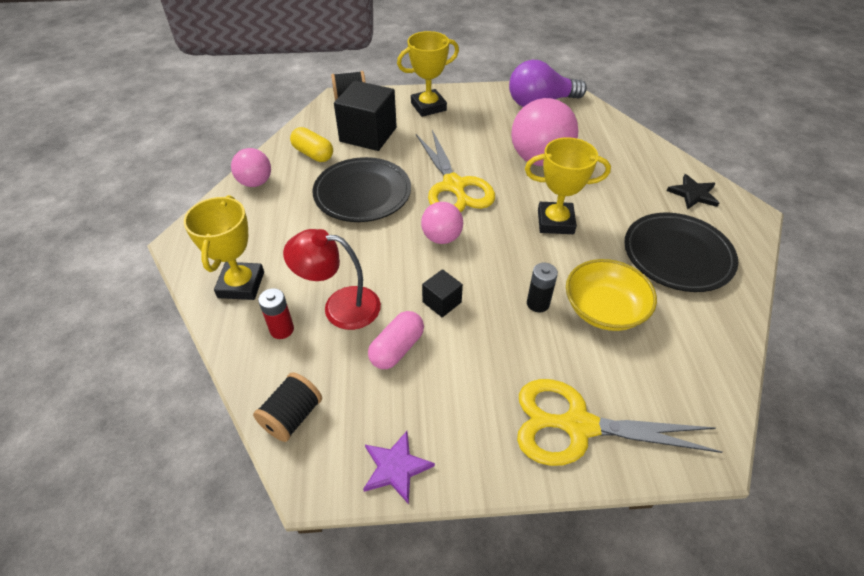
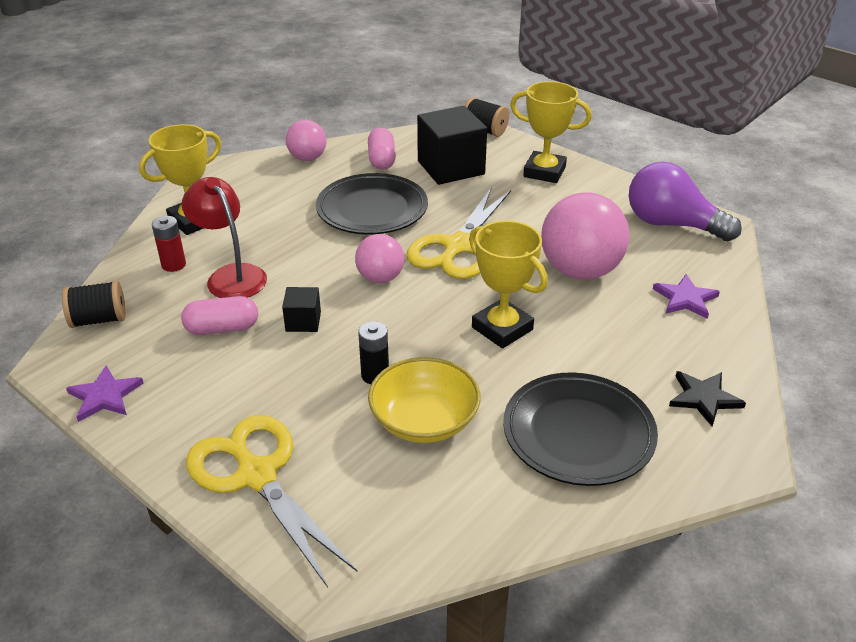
camera: 45 degrees right, 10 degrees down
(313, 154) = (382, 160): yellow capsule -> pink capsule
(608, 143) = (685, 299): none -> purple star

